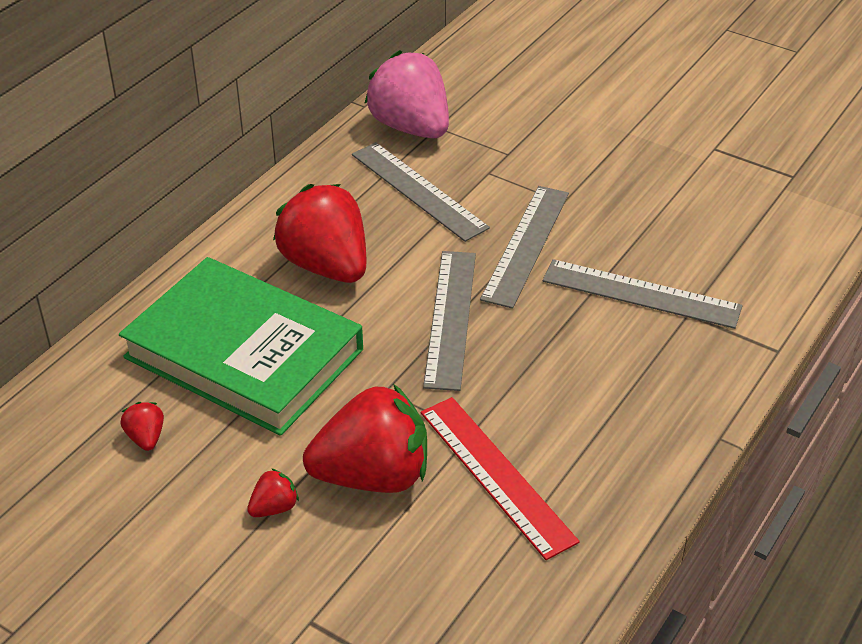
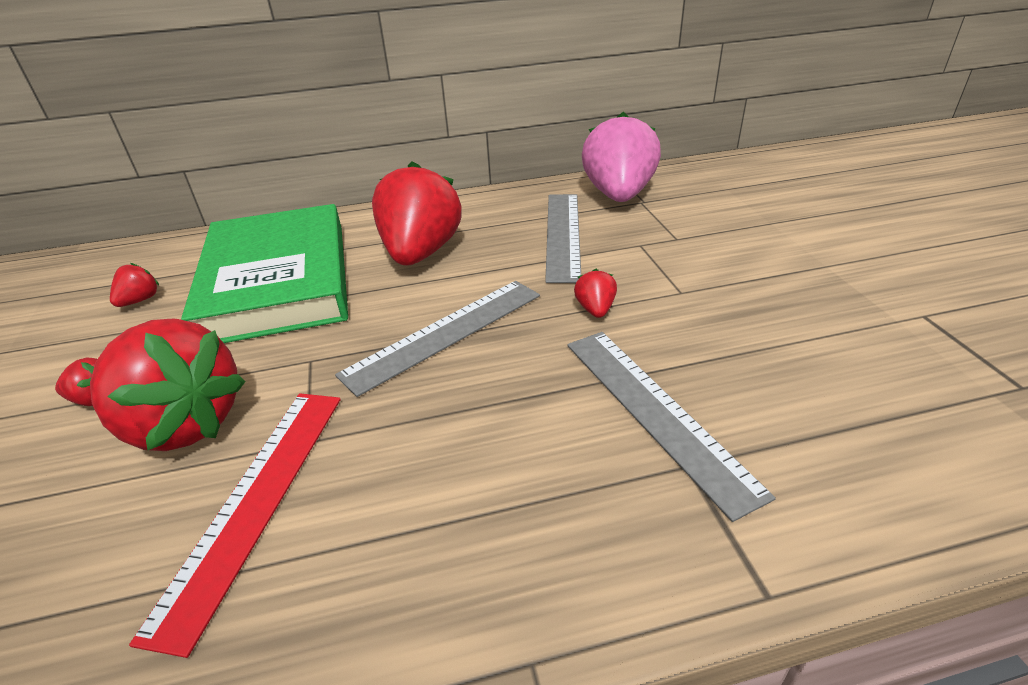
camera: 45 degrees right, 5 degrees down
(526, 245) = (595, 309): grey ruler -> red strawberry

